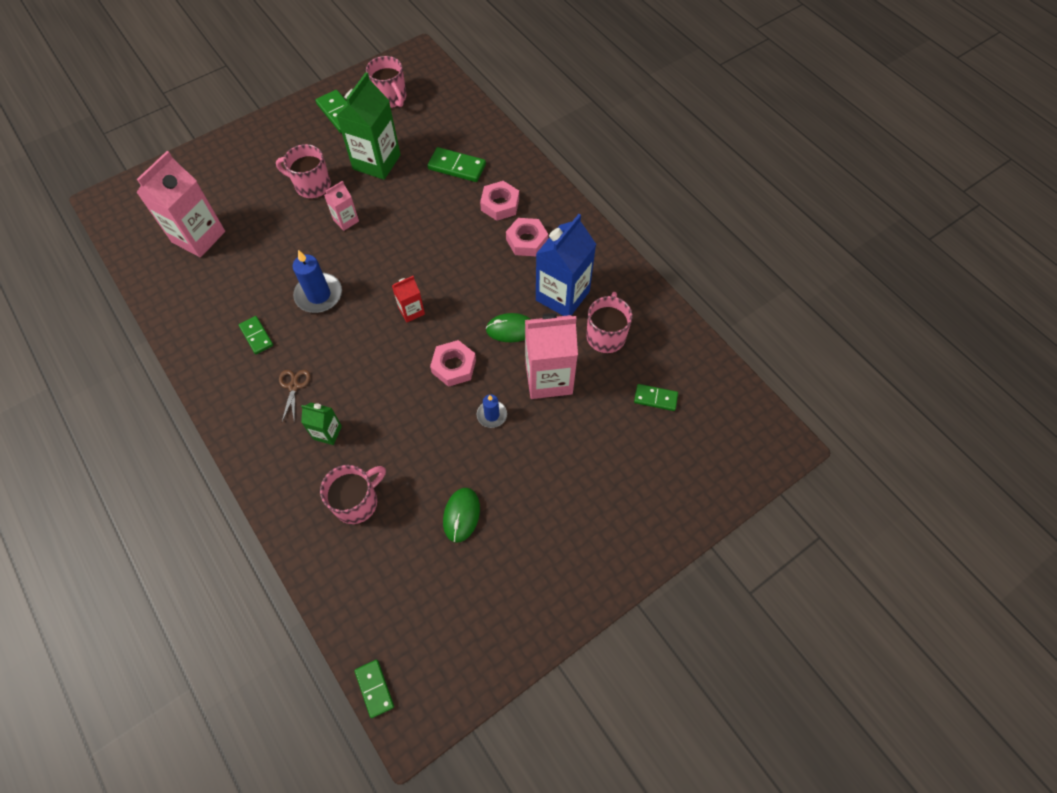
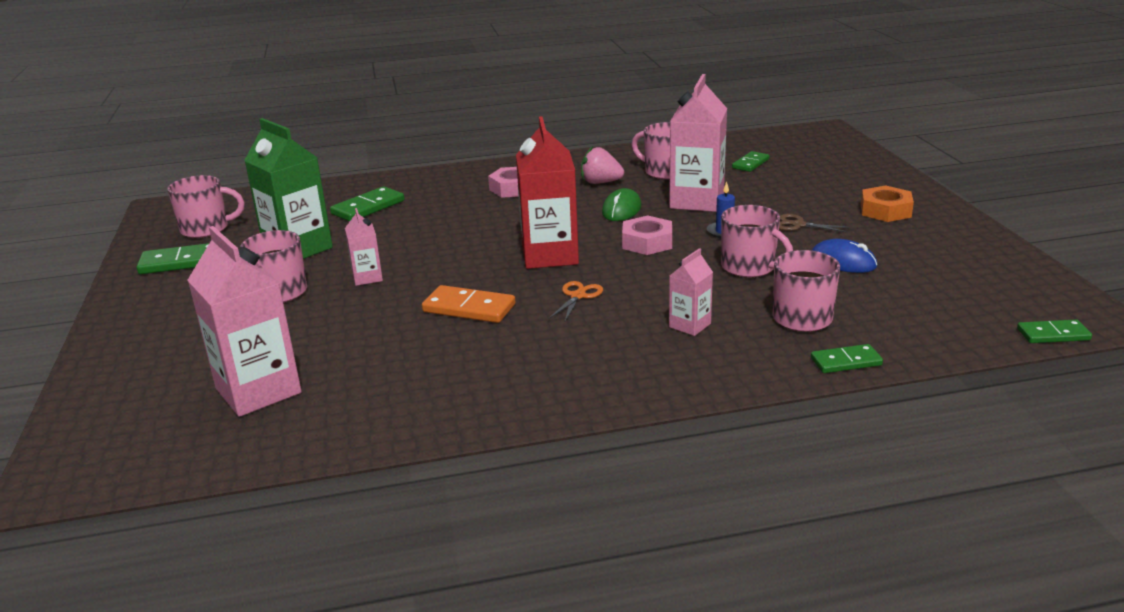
camera: 65 degrees left, 35 degrees down
(256, 336) = (495, 360): green domino -> green domino (846, 362)
(293, 386) = (602, 341): brown scissors -> brown scissors (798, 225)
(319, 295) = (469, 308): blue candle -> orange domino
(327, 432) = (690, 325): green carton -> pink carton
(352, 351) = (578, 296): none -> orange scissors
(411, 311) = (550, 255): red carton -> red carton, size x1.98
(430, 449) = (749, 267): none -> pink mug
(461, 515) = (843, 262): green mouse -> blue mouse
(500, 204) = (450, 194): pink nut -> none
(562, 296) = (600, 182): blue carton -> pink strawberry
(582, 534) = (885, 211): none -> orange nut

